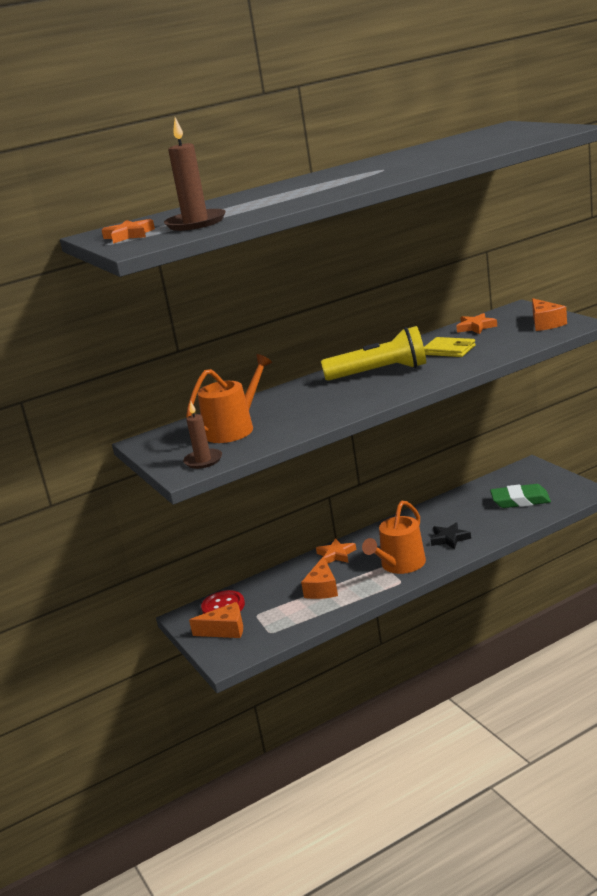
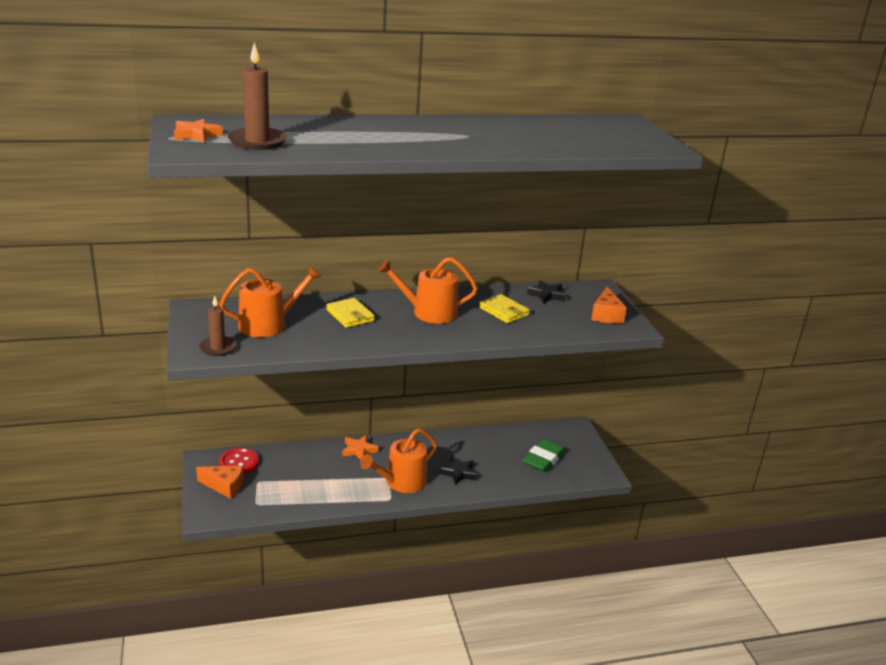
camera: 10 degrees right, 5 degrees up
(306, 398) = (350, 315): none -> yellow wallet
(322, 589) = (325, 479): orange cheese -> none
(379, 372) = (428, 312): yellow flashlight -> orange watering can
(476, 327) = (547, 295): orange star -> black star
(520, 500) = (543, 459): green eraser -> green eraser turned 75 degrees counterclockwise

